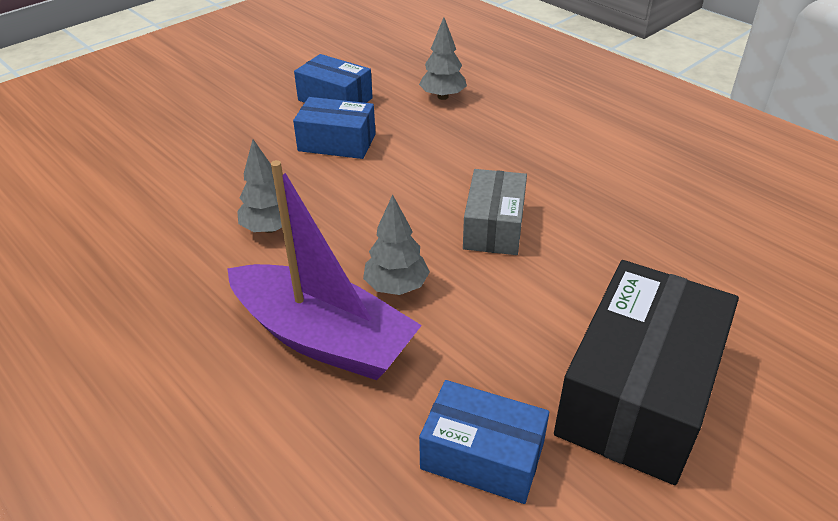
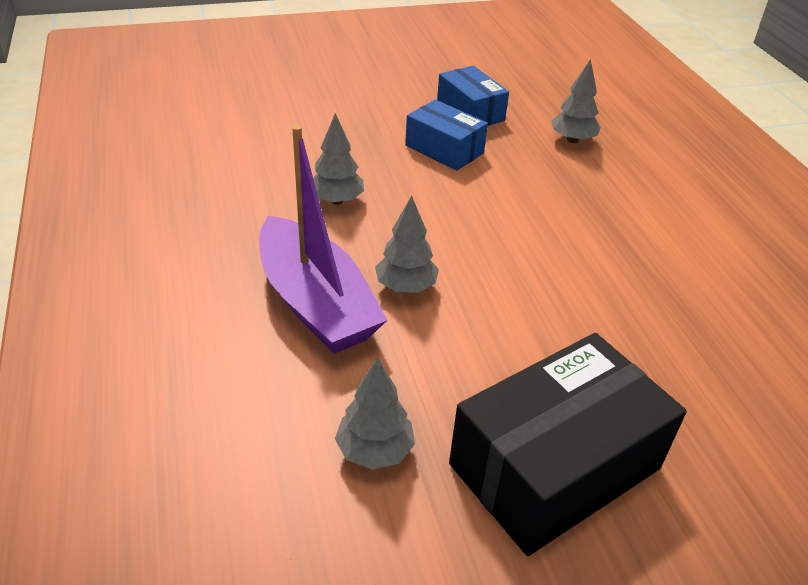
camera: 25 degrees right, 0 degrees up
(482, 456) = (375, 451): blue box -> grey tree
(494, 227) = (532, 270): grey box -> none

